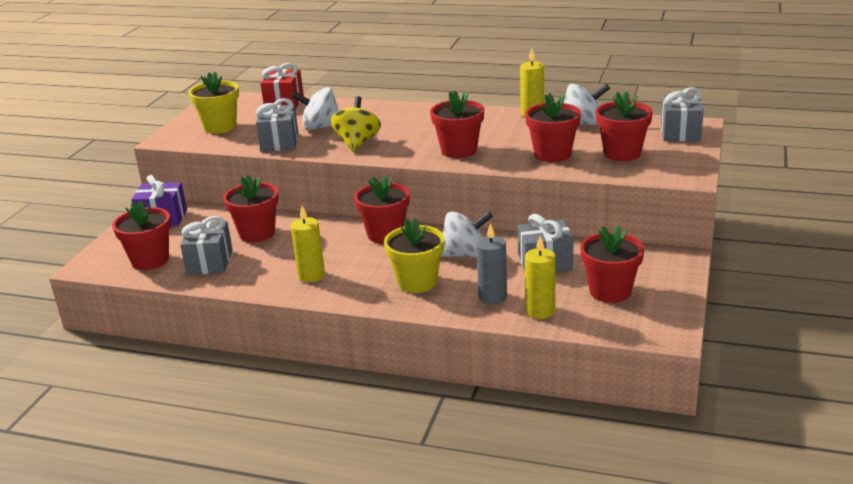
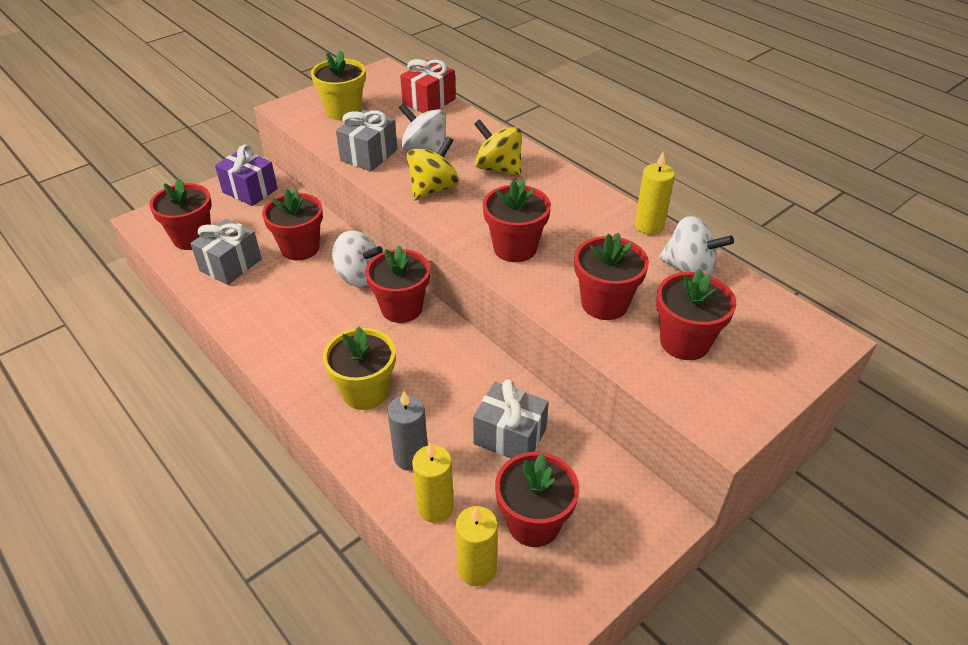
camera: 30 degrees right, 15 degrees up
(311, 275) = (288, 329): yellow candle -> yellow candle (477, 569)
(390, 119) = (498, 168): none -> yellow spinning top
(465, 254) = (445, 378): white spinning top -> white spinning top (359, 277)
(680, 132) = (792, 341): grey gift -> none

